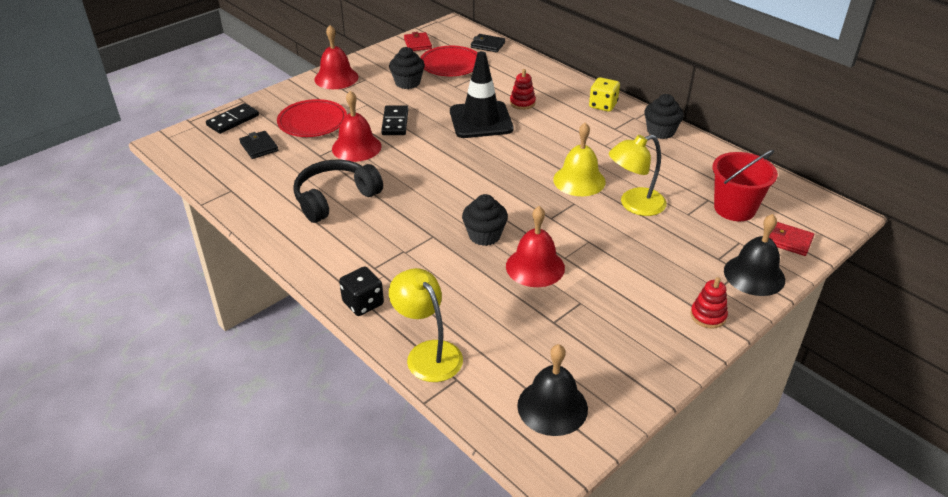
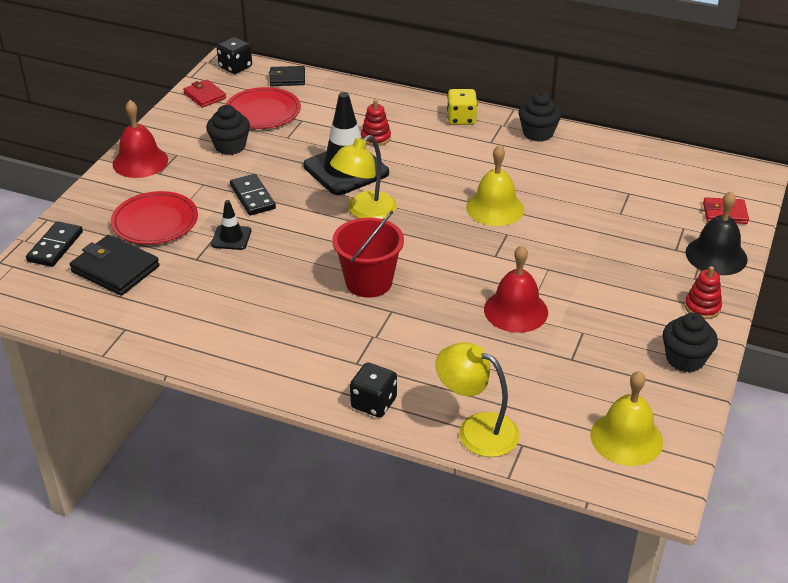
camera: 25 degrees left, 0 degrees up
(259, 147) = (115, 269): black wallet -> black wallet, size x1.61
(335, 198) = (253, 302): black headphones -> none
(356, 147) = (231, 238): red bell -> black traffic cone
(455, 29) = (235, 67): none -> black dice
(484, 235) = (443, 294): black cupcake -> black cupcake (685, 359)
(552, 407) = (626, 438): black bell -> yellow bell
(634, 205) = (565, 218): yellow lamp -> yellow lamp (364, 211)
(734, 208) = (658, 195): red bucket -> red bucket (368, 282)

